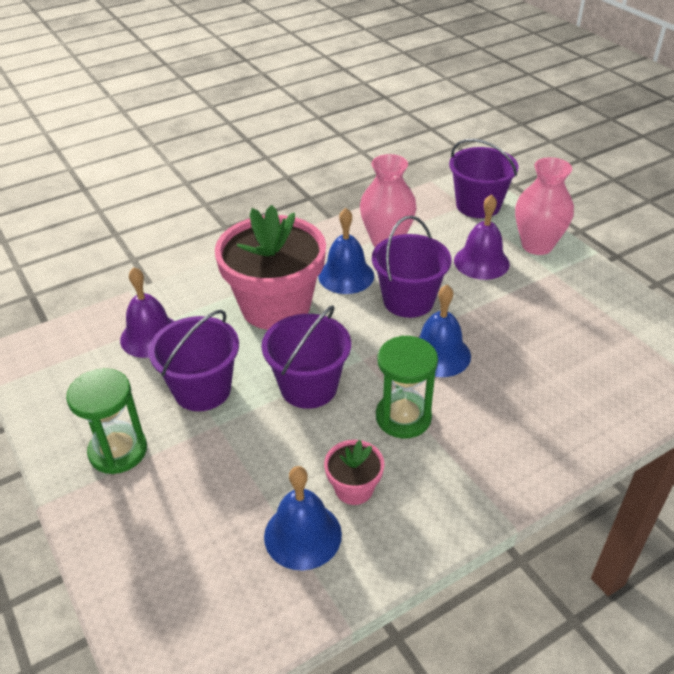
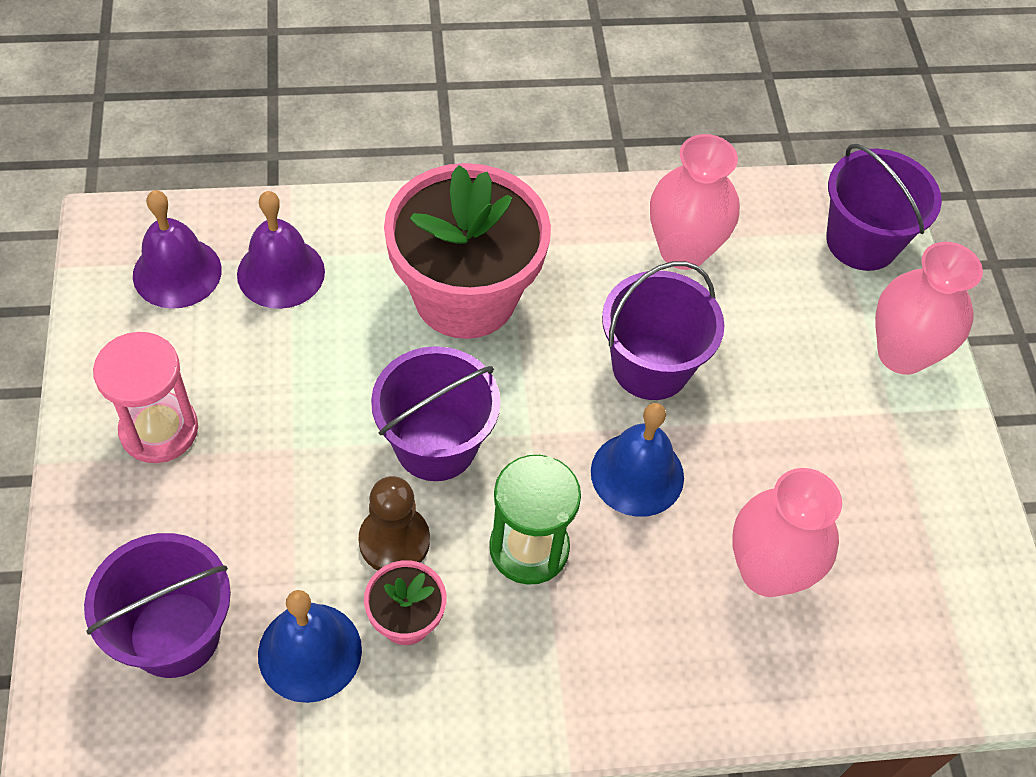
camera: 20 degrees right, 15 degrees up
(118, 451) = (159, 430): green hourglass -> pink hourglass
(202, 389) = (302, 386): purple bucket -> purple bucket (175, 634)
(317, 448) = (394, 541): none -> brown pawn
(346, 275) = (589, 286): blue bell -> none
(481, 262) = (798, 346): purple bell -> purple bell (177, 272)
(547, 372) = (767, 571): none -> pink vase

